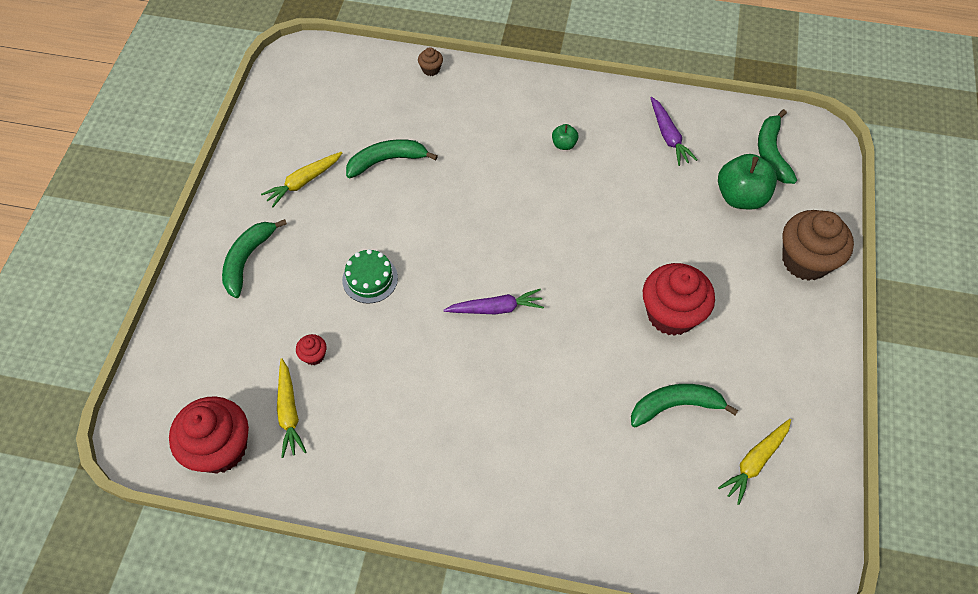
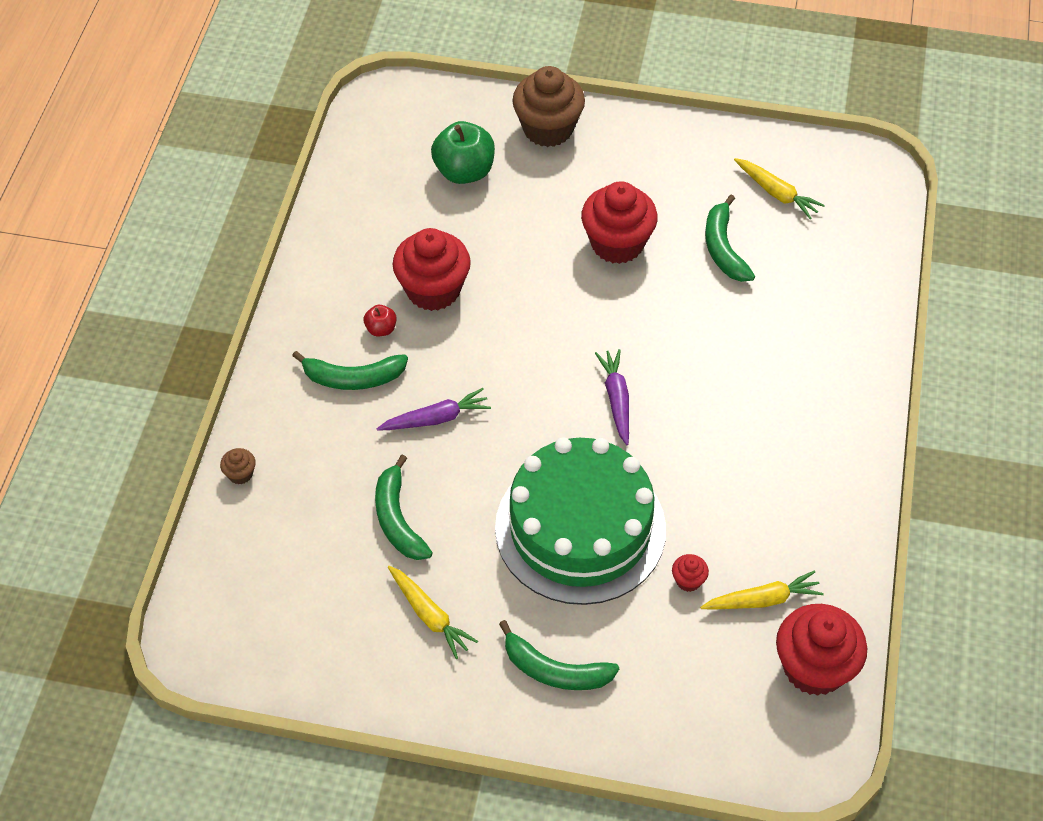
camera: 90 degrees left, 5 degrees down
(370, 279) = (580, 528): green cake -> green cake, size x2.49
(564, 144) = (381, 329): green apple -> red apple
(606, 177) = (433, 290): none -> red cupcake
(668, 136) = (374, 228): purple carrot -> purple carrot (436, 418)
(771, 153) = (404, 139): green banana -> green banana (353, 378)

